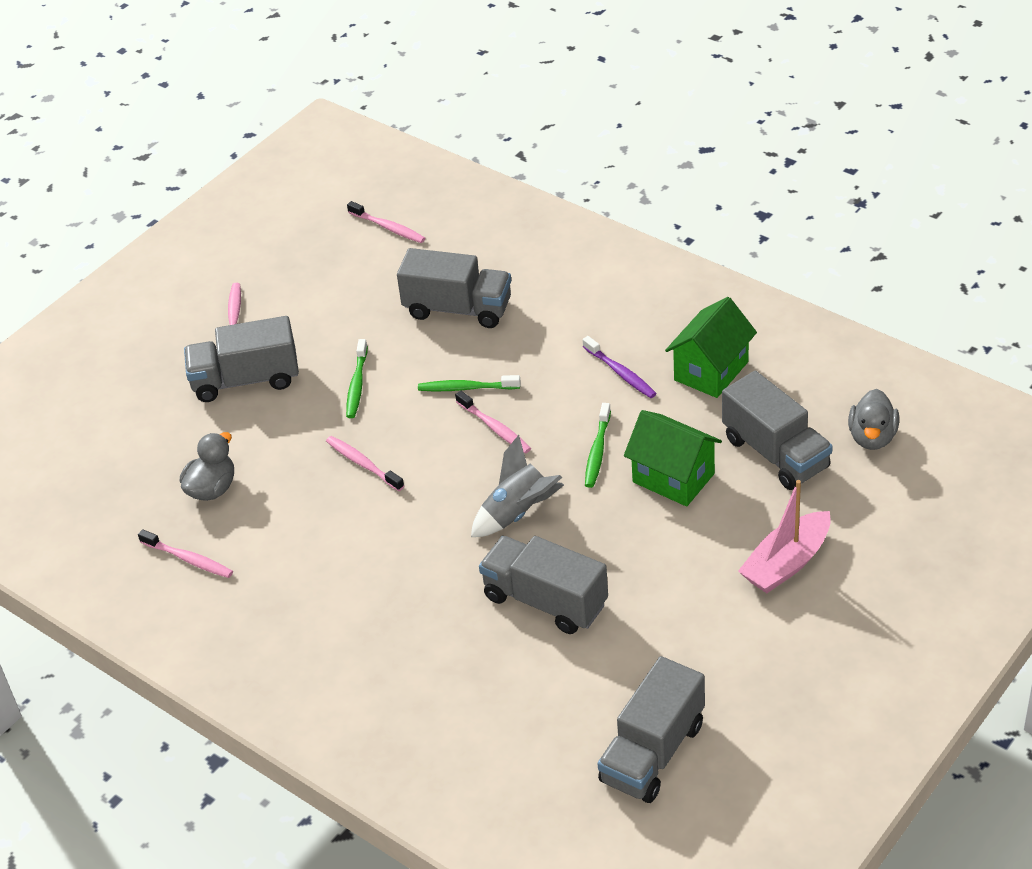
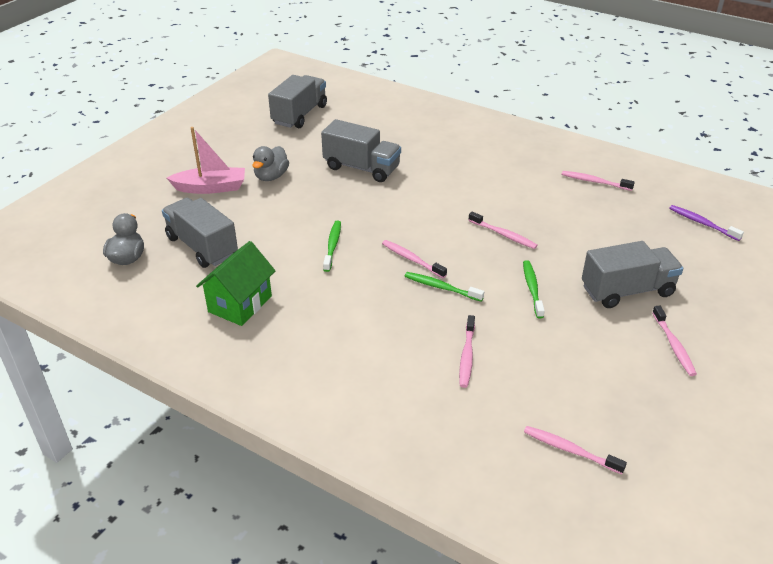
camera: 170 degrees right, 5 degrees down
(212, 489) = (605, 218): grey duck -> grey duck (271, 176)
(458, 309) = (467, 356): grey truck -> pink toothbrush
(466, 388) = (441, 287): green toothbrush -> green toothbrush turned 150 degrees counterclockwise
(518, 513) = (385, 209): grey rocket -> none
(621, 373) = (315, 301): purple toothbrush -> purple toothbrush (702, 223)
(673, 478) = (278, 231): green house -> none
(786, 563) = (211, 188): pink boat -> pink boat turned 45 degrees clockwise

